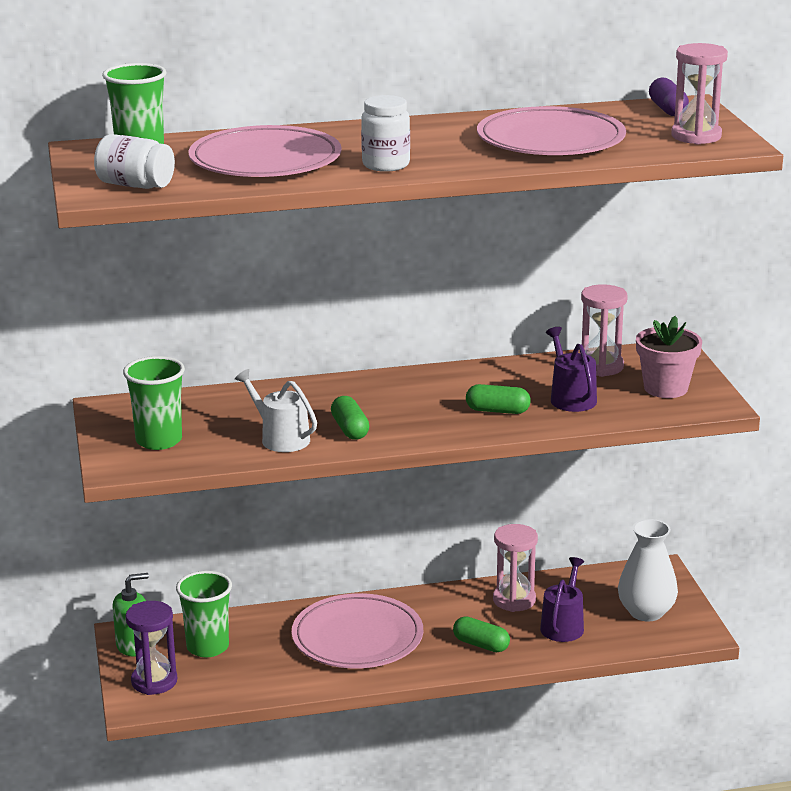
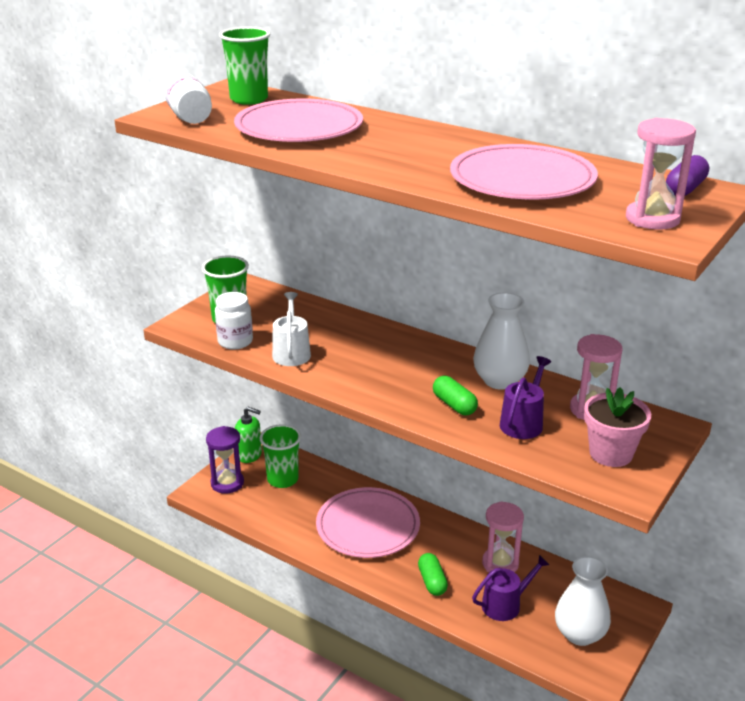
camera: 45 degrees right, 5 degrees up
(350, 429) = (340, 368): green capsule -> none
(386, 165) = (359, 157): white jar -> white jar (235, 342)
(498, 378) = (499, 381): none -> white vase

